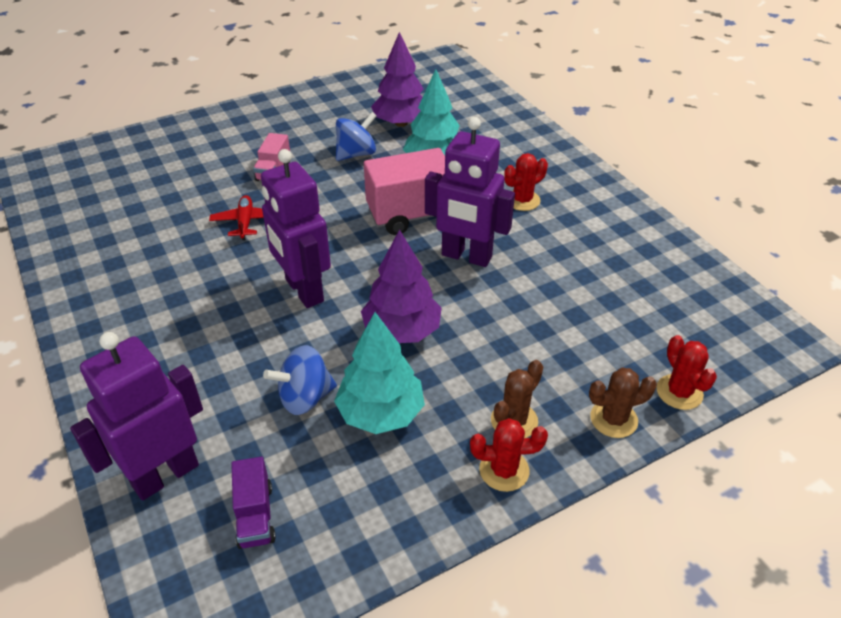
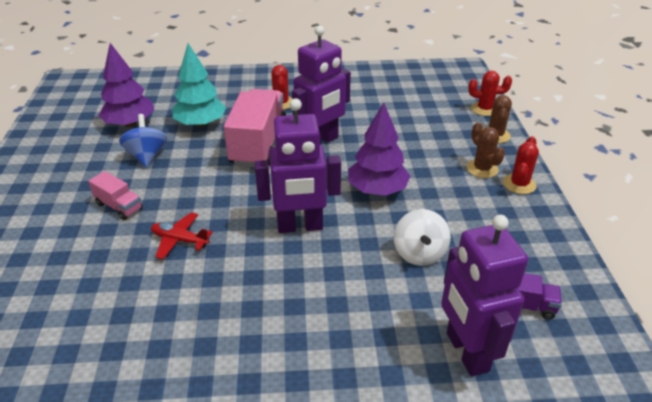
camera: 65 degrees left, 5 degrees down
(305, 398) = (419, 253): blue spinning top -> white spinning top
(380, 413) = (451, 220): turquoise tree -> none

